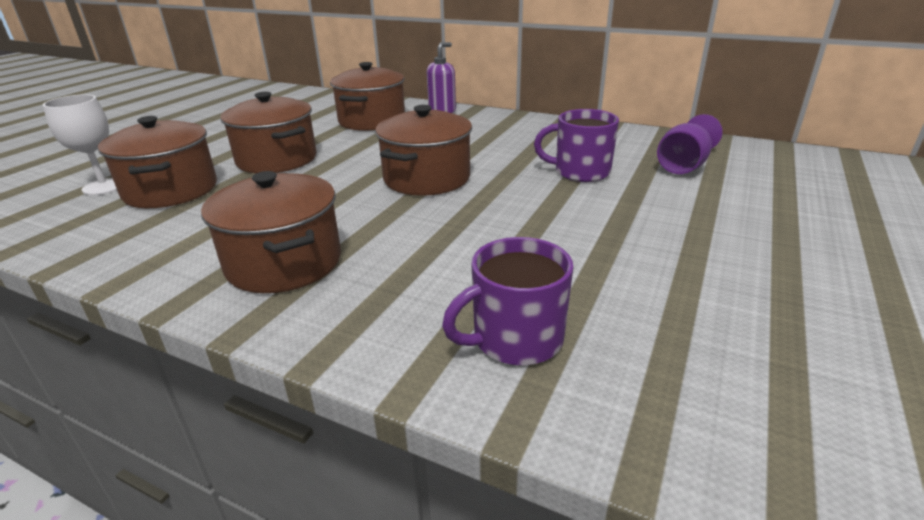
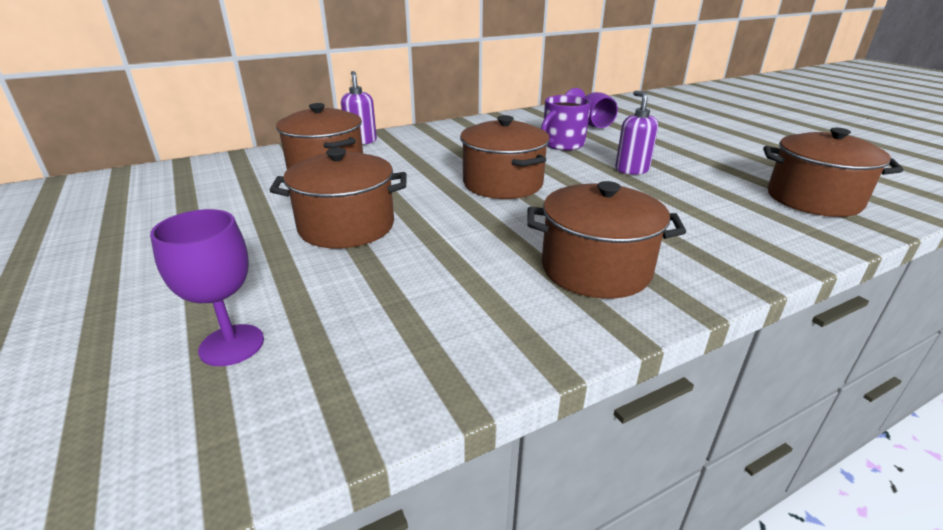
camera: 55 degrees left, 0 degrees up
(104, 187) = (232, 345): white goblet -> purple goblet
(171, 190) = (332, 298): brown pot -> brown pot (813, 199)
(515, 339) = (765, 223): purple mug -> none
(565, 222) = (631, 170): none -> purple soap dispenser

